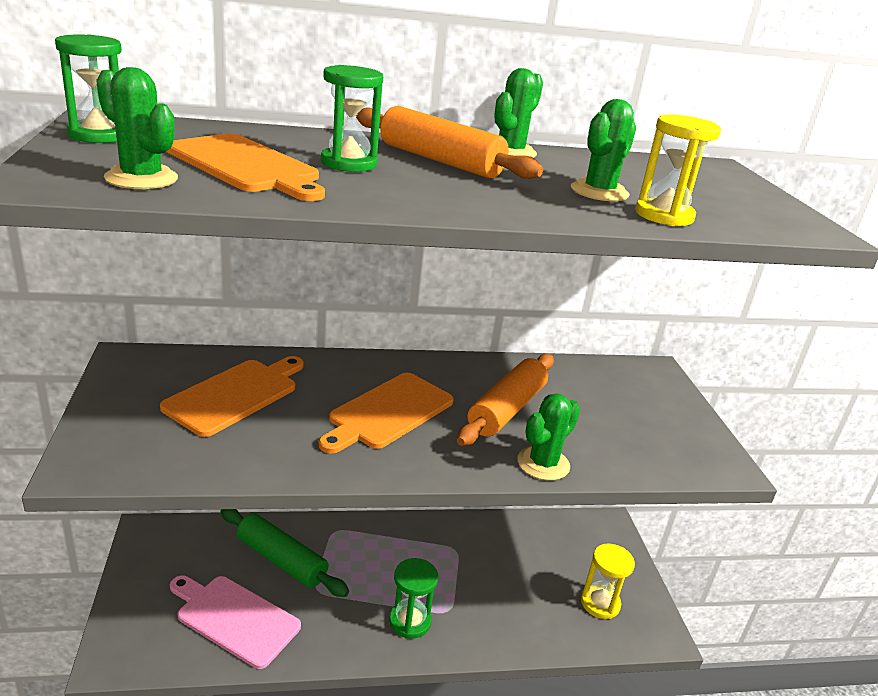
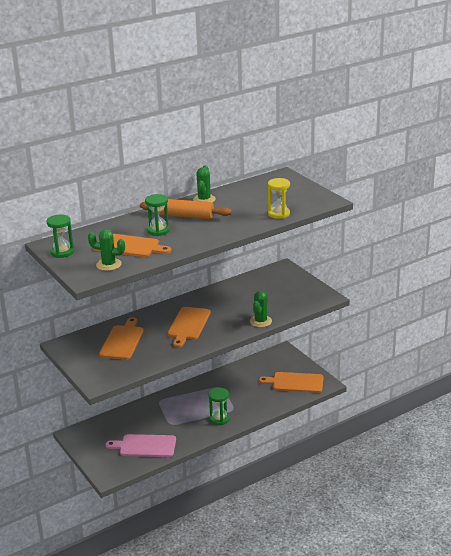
camera: 20 degrees left, 0 degrees up
(281, 560) = (145, 420): green rolling pin -> none
(507, 409) = (233, 307): orange rolling pin -> none
(599, 192) = (251, 210): green cactus -> none
(600, 603) = (295, 382): yellow hourglass -> orange cutting board

